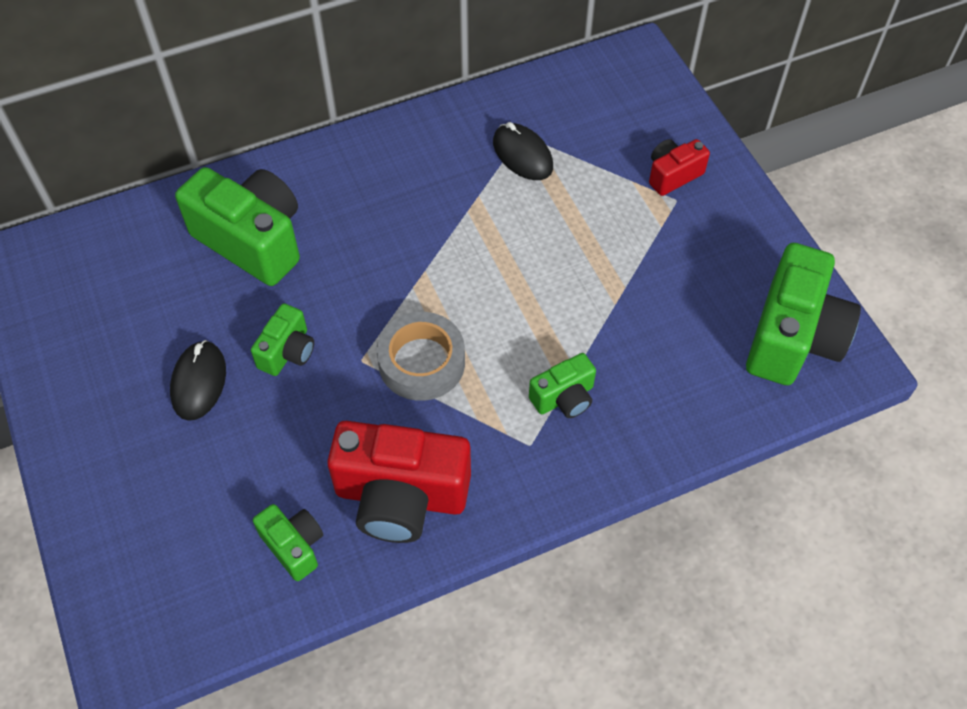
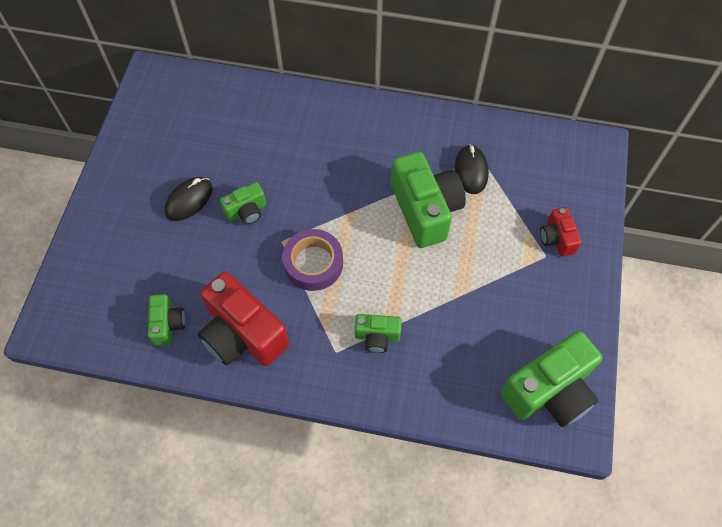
camera: 35 degrees right, 5 degrees up
(252, 240) = (277, 134): green camera -> green camera (425, 210)
(421, 362) = (313, 263): grey tape -> purple tape
(673, 175) = (556, 238): red camera -> red camera turned 105 degrees counterclockwise

